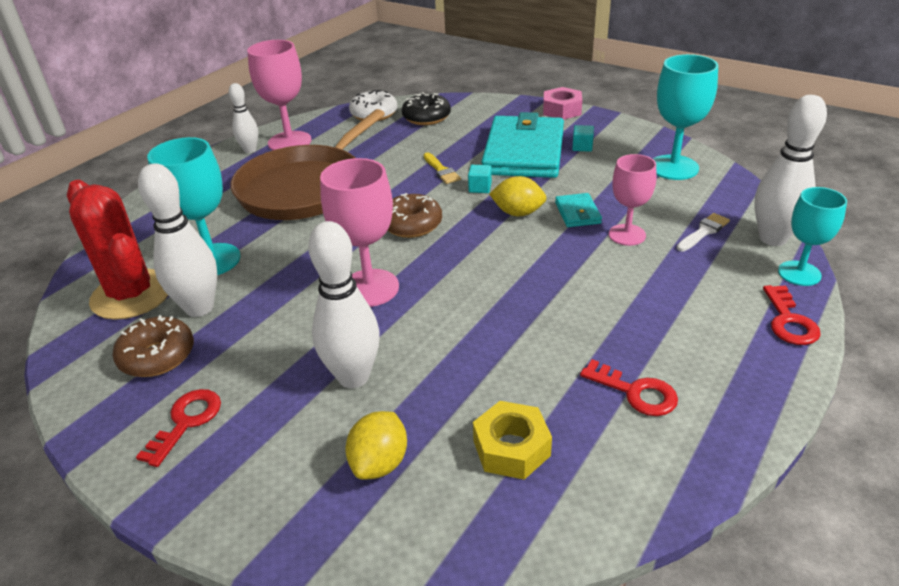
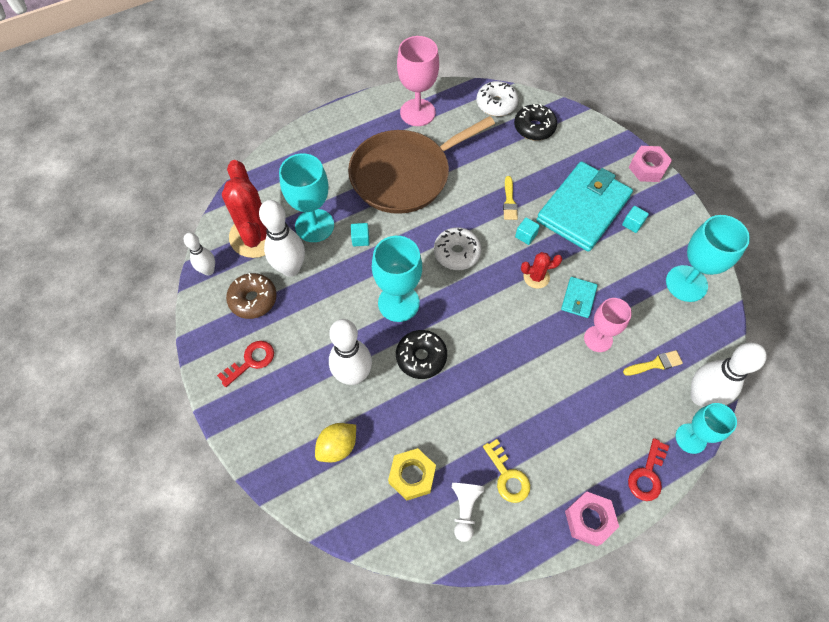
camera: 25 degrees right, 25 degrees up
(250, 150) = (385, 110): white bowling pin -> white bowling pin (208, 270)
(282, 252) = (360, 239): none -> turquoise cube
(369, 288) = (398, 303): pink goblet -> turquoise goblet
(412, 225) = (457, 253): brown donut -> white donut
(434, 325) = (421, 357): none -> black donut
(518, 213) = (536, 277): yellow lemon -> red cactus
(611, 452) = (465, 509): none -> white pawn
(635, 392) = (507, 476): red key -> yellow key
(703, 232) = (655, 364): white brush -> yellow brush
(770, 391) = (589, 520): none -> pink nut

